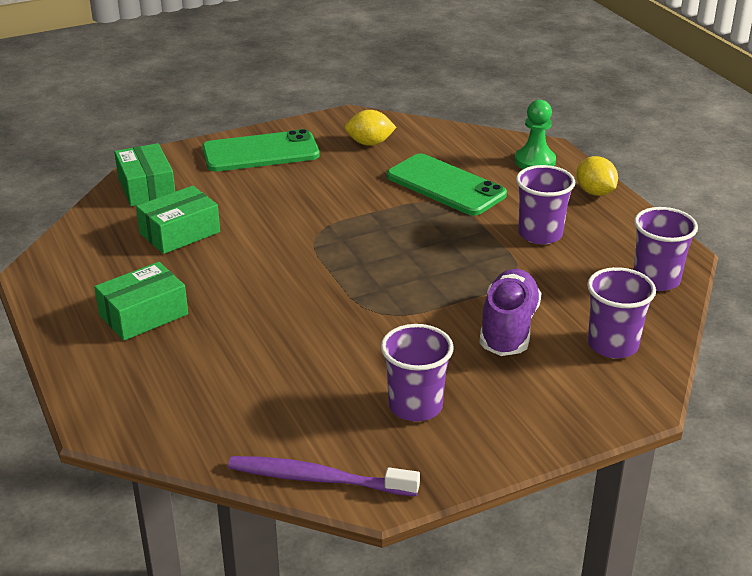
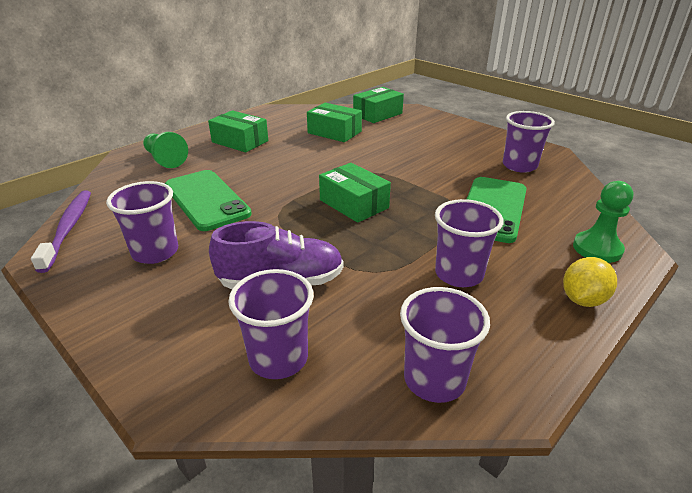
camera: 70 degrees right, 0 degrees up
(154, 389) = (165, 159): none -> green pawn
(260, 152) = (456, 134): green phone -> green phone (206, 200)
(369, 143) = (519, 166): yellow lemon -> purple cup
(387, 259) = (354, 204): none -> green box

